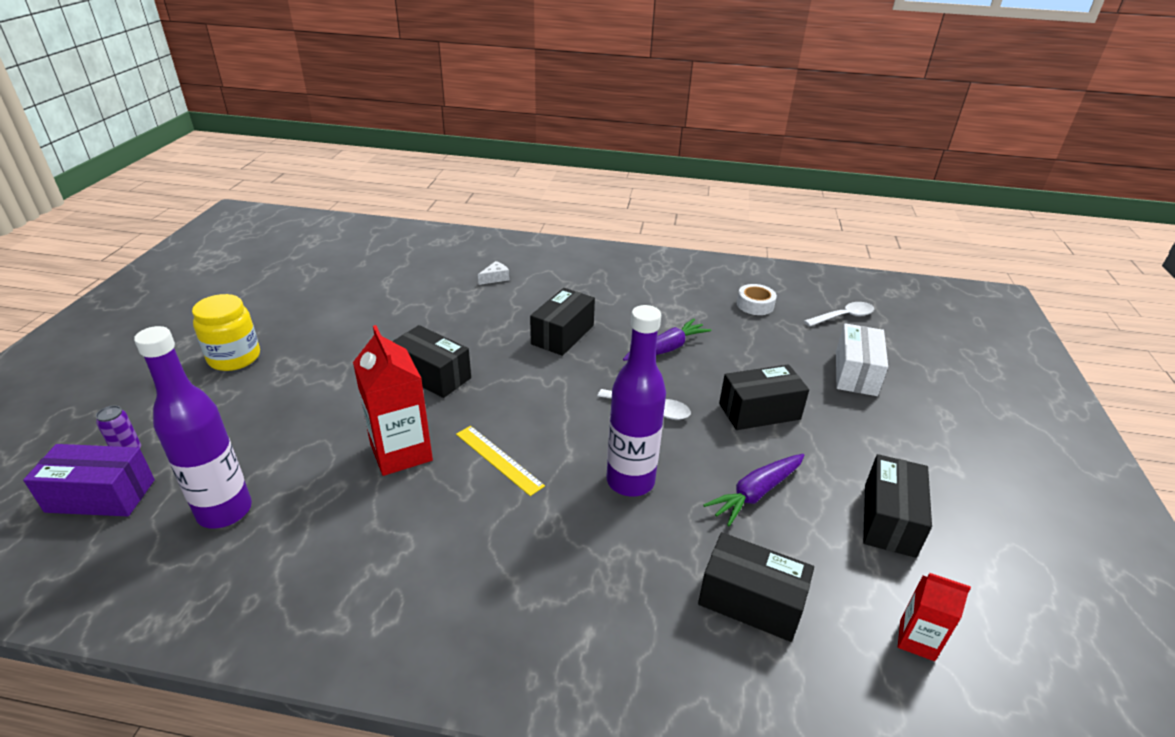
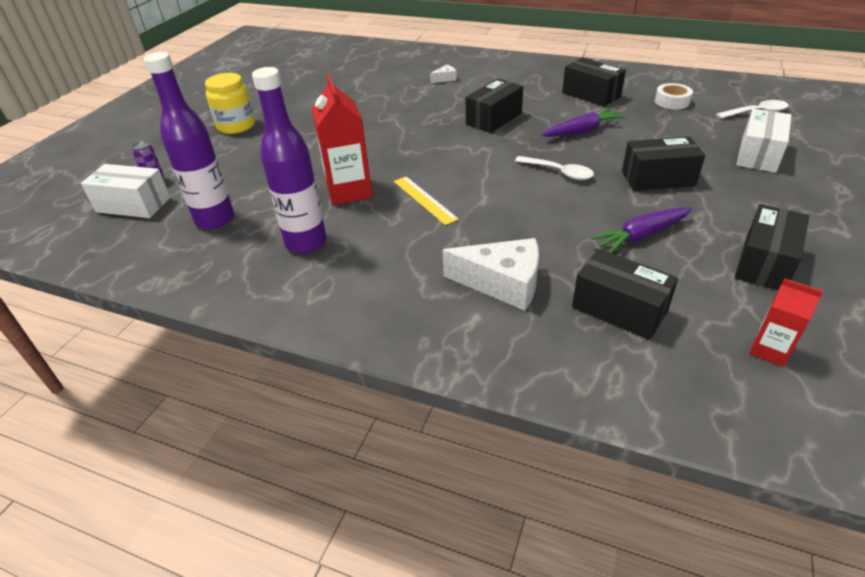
camera: 15 degrees right, 5 degrees up
(101, 496) = (133, 205): purple box -> white box
(432, 375) = (382, 142): black box -> black box (591, 95)
(613, 577) = (502, 283): none -> white cheese
(630, 481) = (531, 220): purple bottle -> purple bottle (306, 242)

